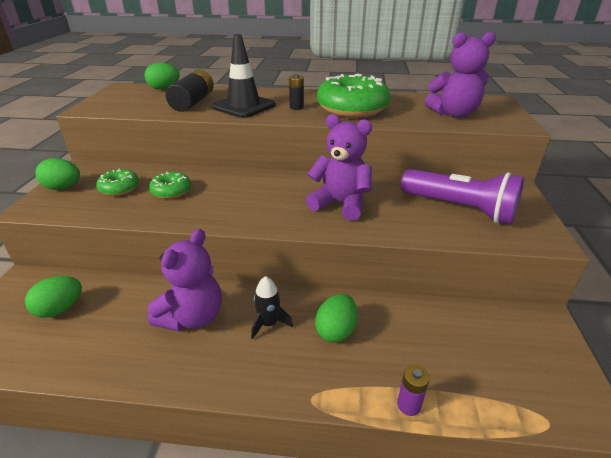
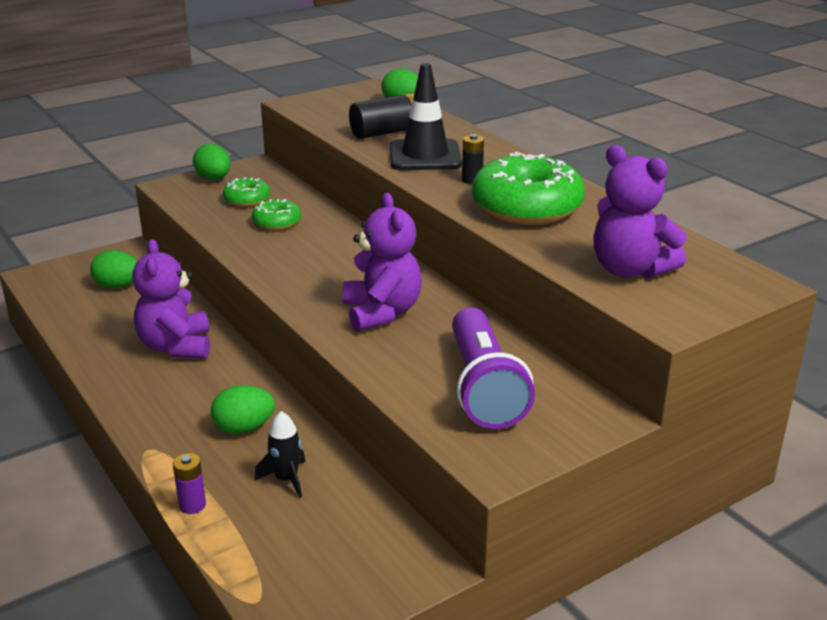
camera: 50 degrees right, 5 degrees down
(193, 317) = (176, 347): purple teddy bear -> purple teddy bear turned 90 degrees clockwise
(268, 323) = (211, 388): black rocket -> black rocket (286, 479)

